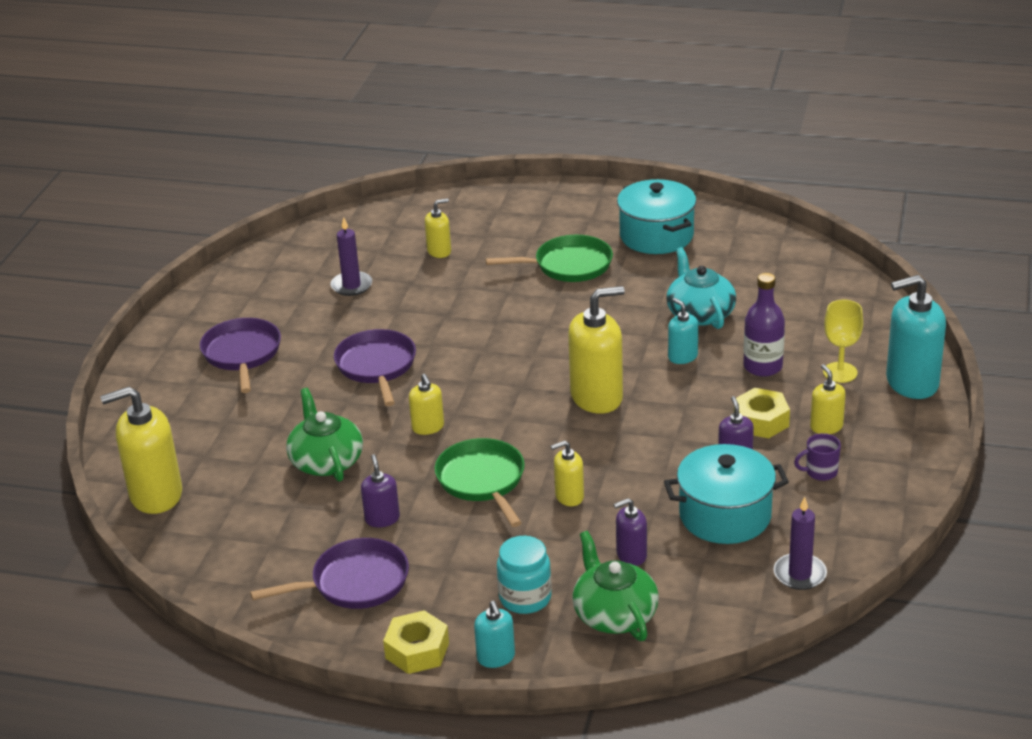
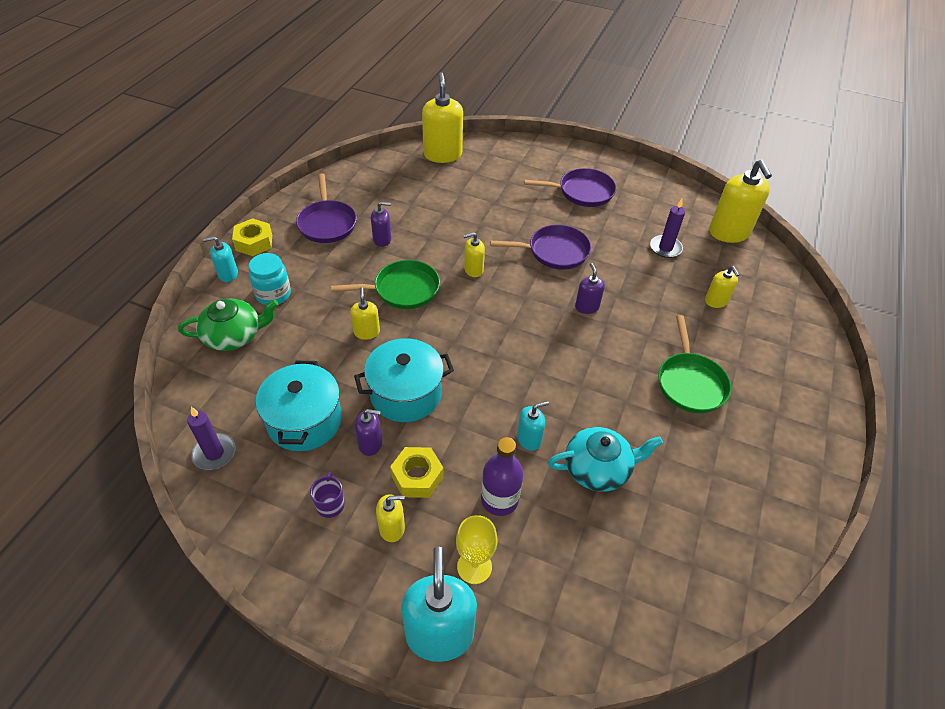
camera: 95 degrees right, 15 degrees up
(326, 461) = (451, 220): green teapot -> none
(597, 397) = (484, 368): yellow soap dispenser -> yellow soap dispenser (729, 232)
(631, 555) = (287, 355): purple soap dispenser -> purple soap dispenser (587, 307)
(656, 236) = (745, 462): turquoise pot -> turquoise pot (405, 394)

